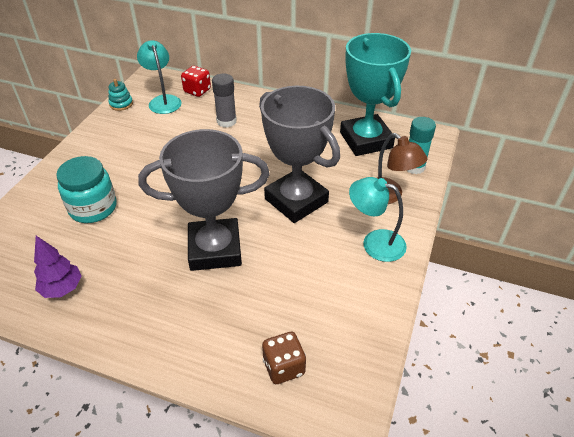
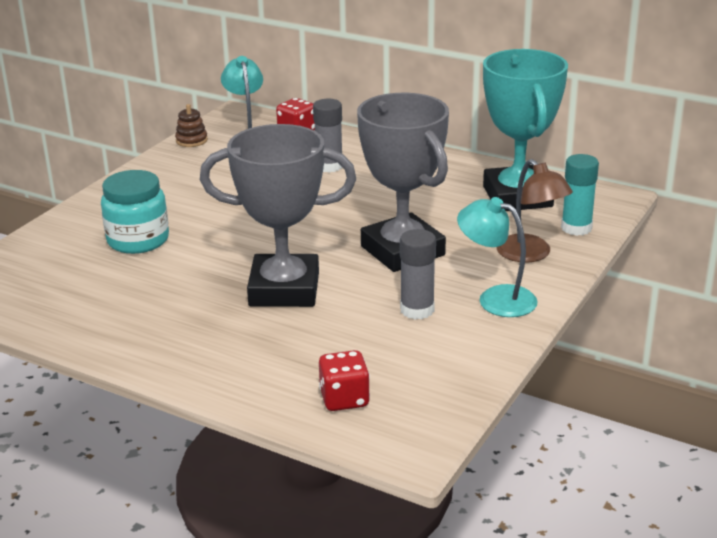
camera: 10 degrees right, 15 degrees down
(62, 289) = (89, 310): purple tree -> none
(121, 104) = (191, 140): turquoise stacking toy -> brown stacking toy
(283, 367) = (344, 399): brown dice -> red dice
(319, 261) = (417, 310): none -> grey glue stick

